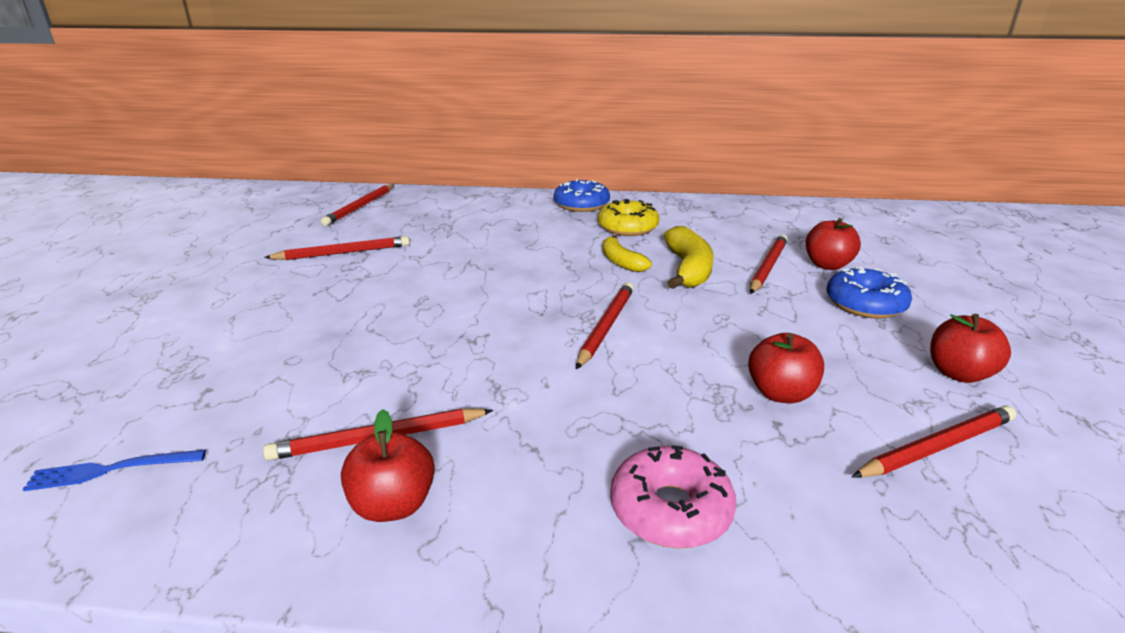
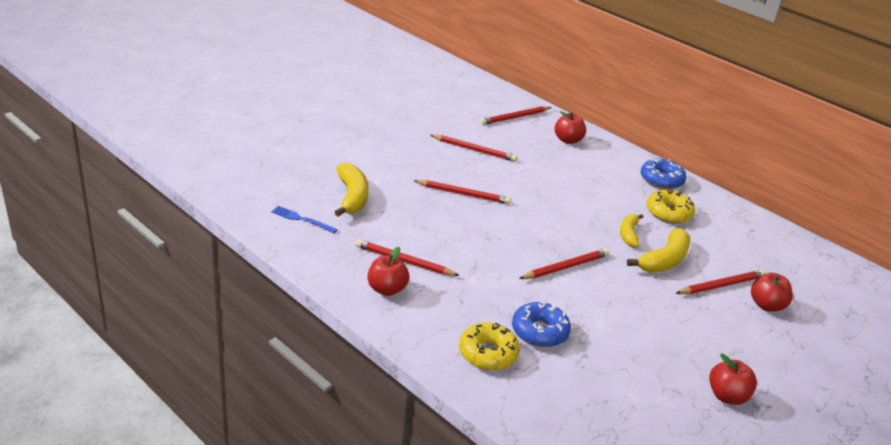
camera: 35 degrees right, 5 degrees up
(196, 384) = (352, 197): none -> yellow banana
(670, 509) = (488, 353): pink donut -> yellow donut
(780, 393) = (608, 346): red apple -> red apple (568, 140)
(865, 304) = (744, 338): blue donut -> blue donut (539, 332)
(937, 447) = (647, 409): red pencil -> red pencil (463, 194)

